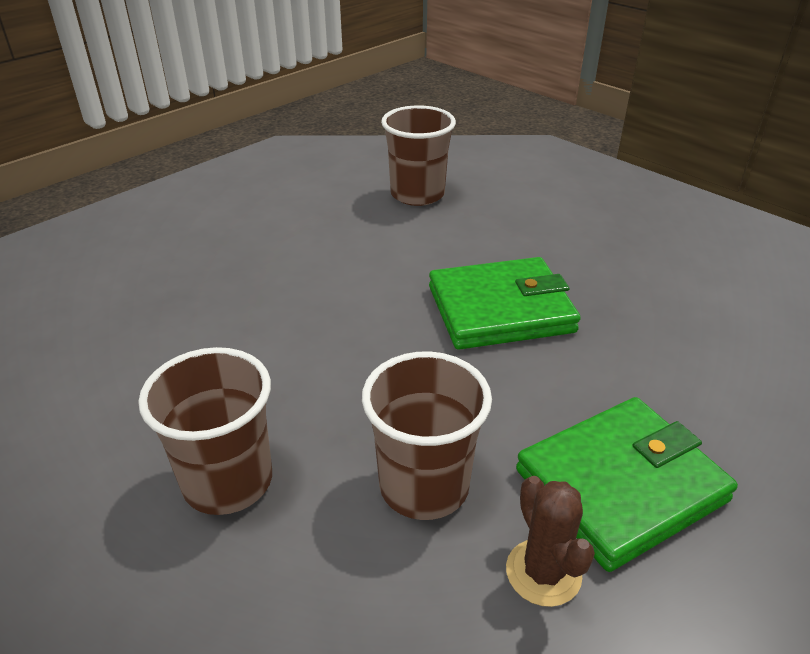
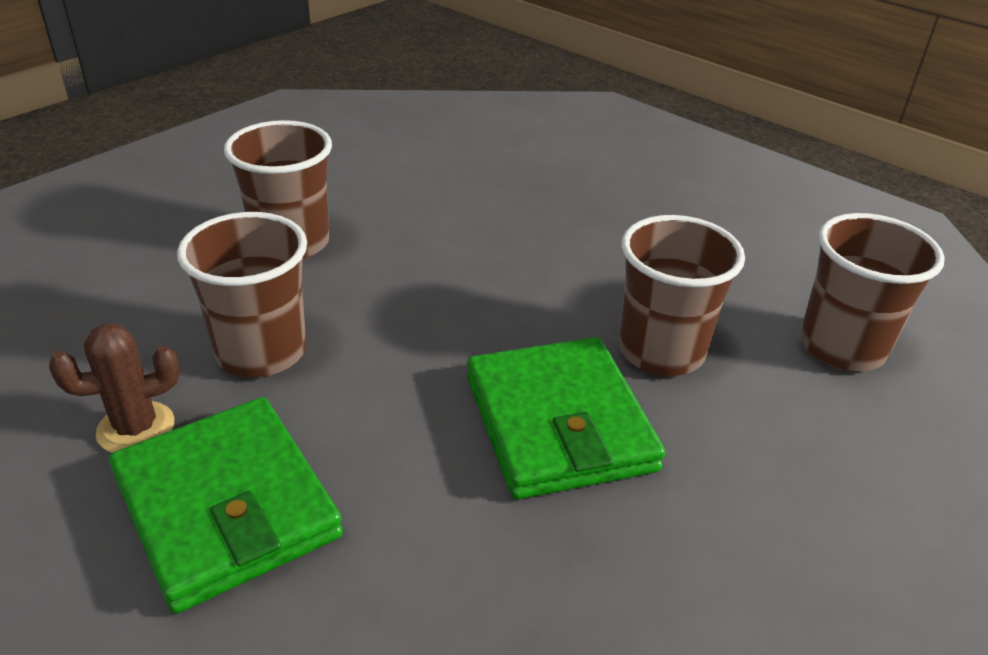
camera: 85 degrees right, 0 degrees up
(422, 259) = (661, 351): none -> brown cup

